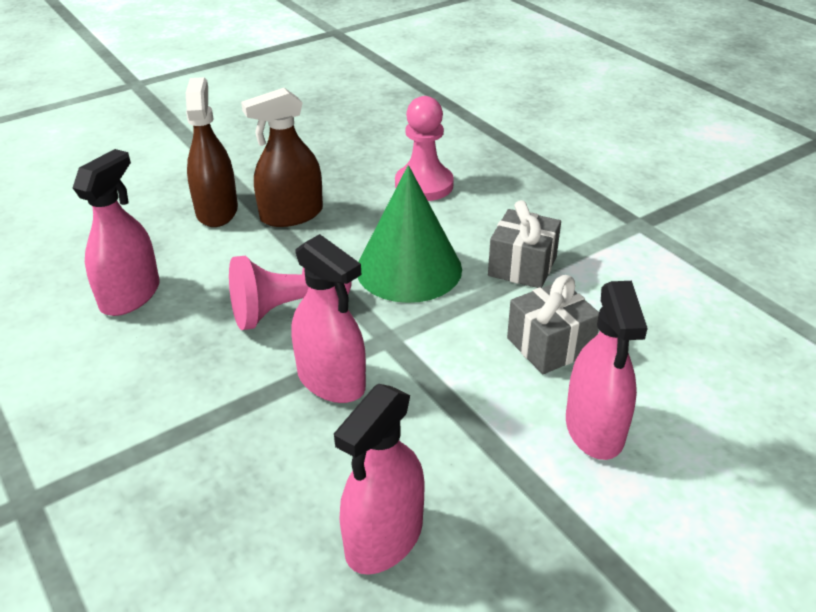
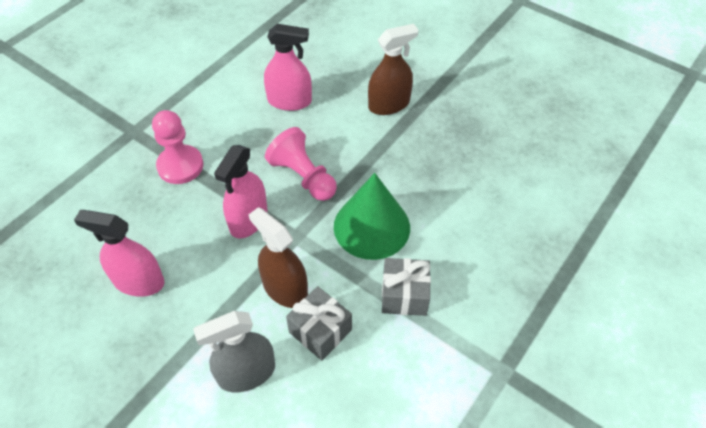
camera: 70 degrees right, 15 degrees up
(291, 215) = (403, 143): brown spray bottle -> brown spray bottle (285, 288)
(424, 185) = (480, 206): pink pawn -> pink pawn (180, 166)
(594, 429) = (246, 373): pink spray bottle -> grey spray bottle

